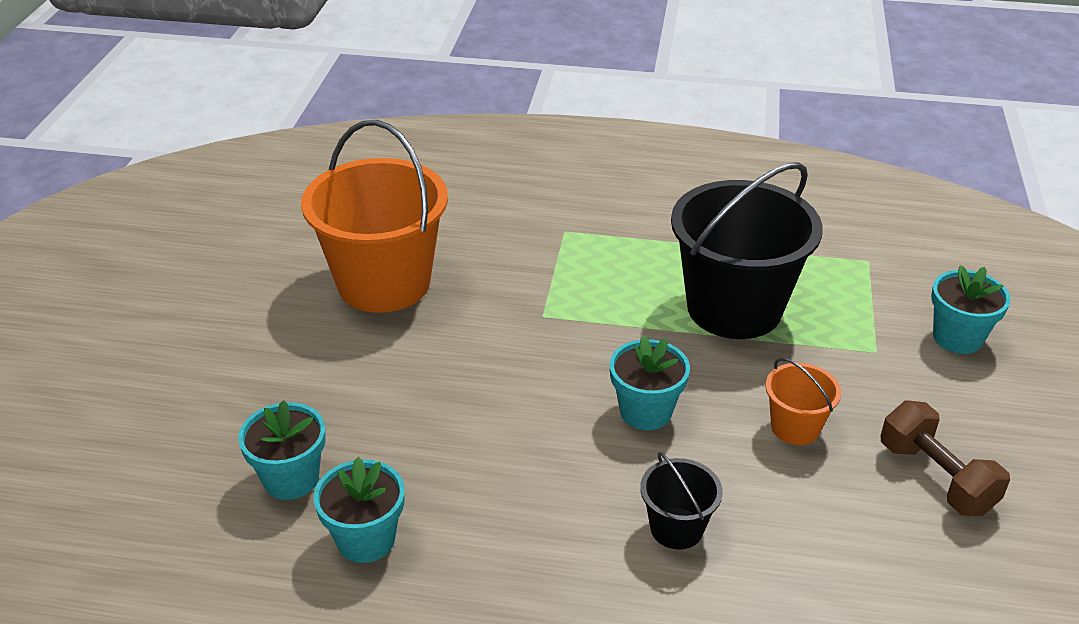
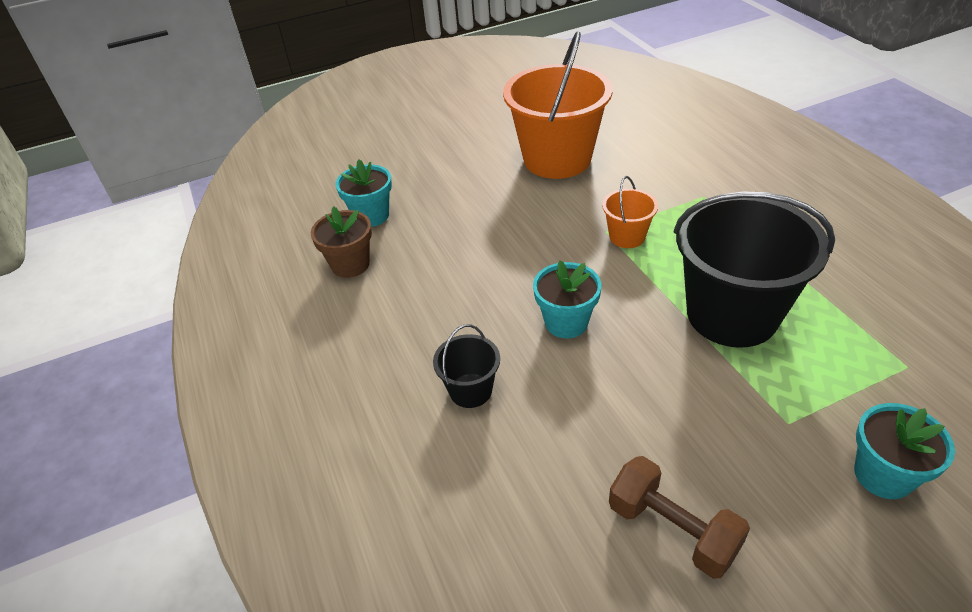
camera: 60 degrees right, 5 degrees up
(366, 539) = (350, 264): turquoise flower pot -> brown flower pot
(795, 427) = (636, 410): orange bucket -> orange bucket (627, 236)
(936, 478) = (672, 530): brown dumbbell -> brown dumbbell turned 75 degrees counterclockwise

